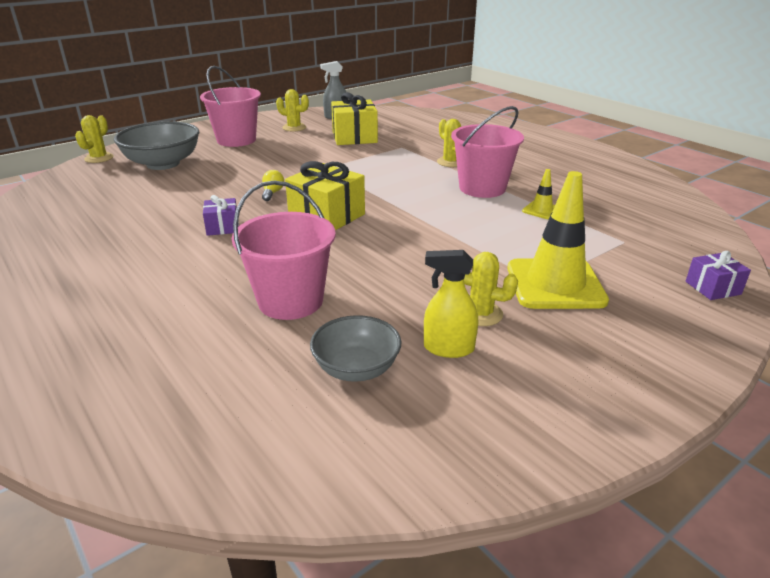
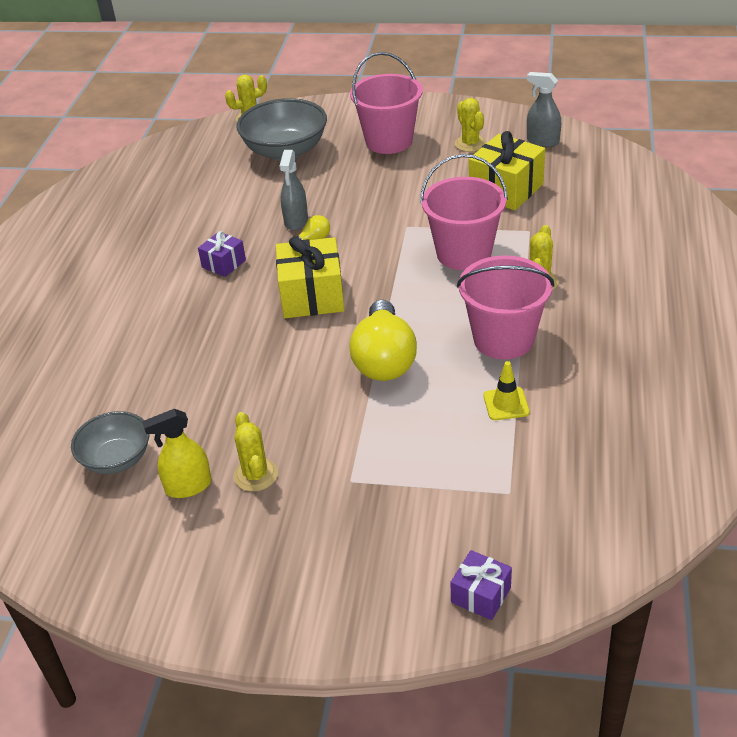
camera: 50 degrees right, 10 degrees up
(240, 189) = (296, 221): none -> grey spray bottle
(290, 301) = (162, 373): pink bucket -> pink bucket (464, 253)
(437, 223) = (384, 359): none -> yellow light bulb
(448, 348) = (188, 486): yellow spray bottle -> yellow spray bottle turned 75 degrees counterclockwise
(555, 284) = (357, 490): yellow traffic cone -> none

